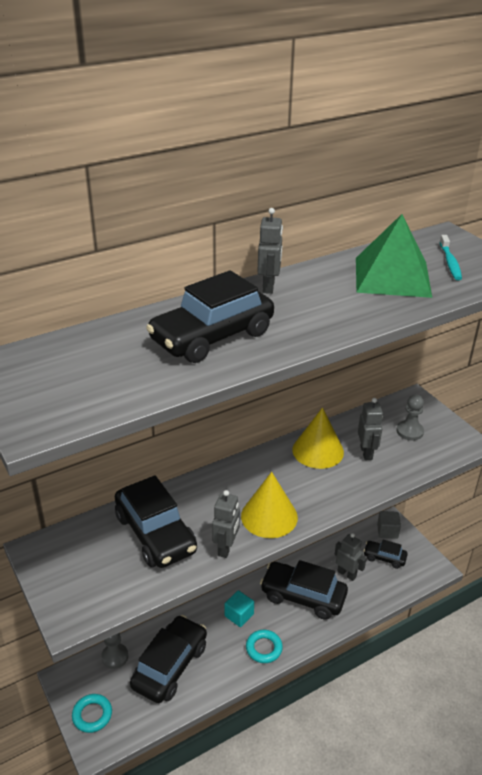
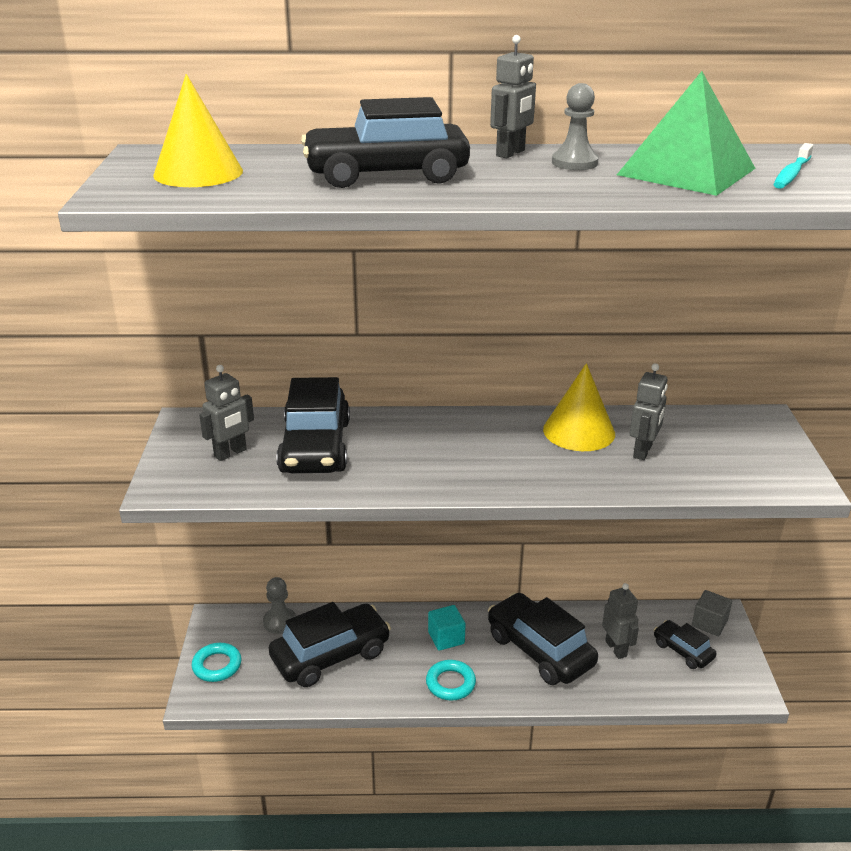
camera: 30 degrees right, 5 degrees down
(226, 548) = (379, 484): grey robot -> grey robot (230, 453)
(269, 516) = (457, 472): yellow cone -> yellow cone (198, 173)
(409, 431) = (726, 448): grey pawn -> grey pawn (574, 163)

